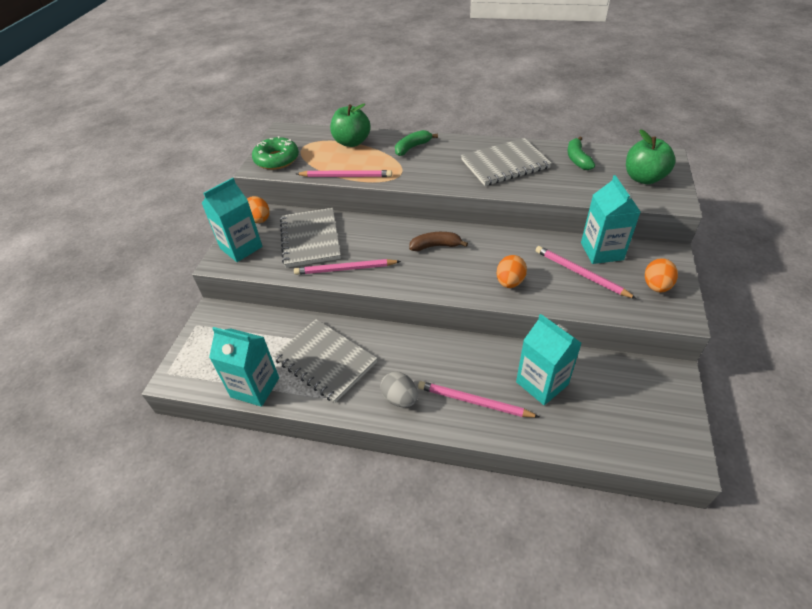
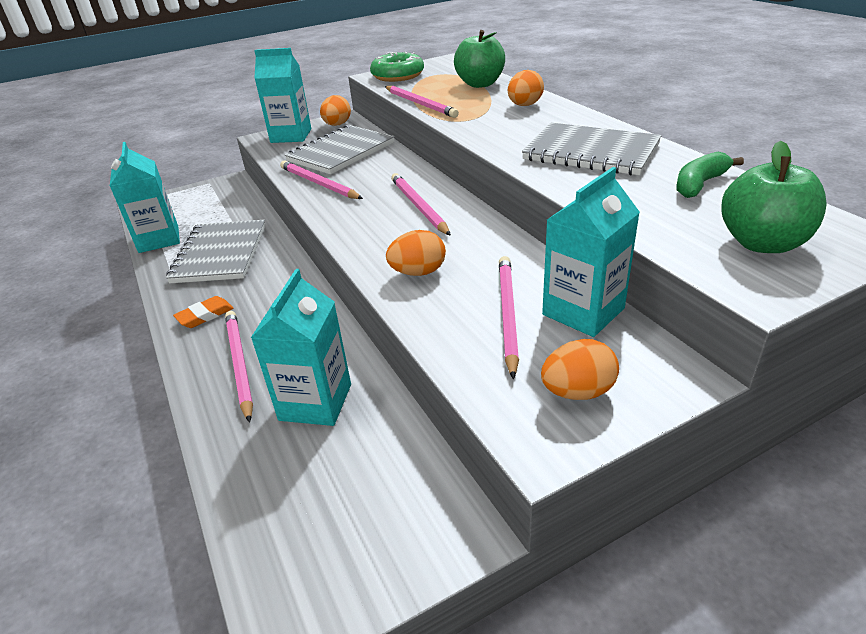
camera: 50 degrees right, 10 degrees down
(400, 398) = (205, 315): grey egg -> orange eraser
(412, 147) = (524, 105): green banana -> orange egg
(436, 246) = (418, 206): brown banana -> pink pencil

